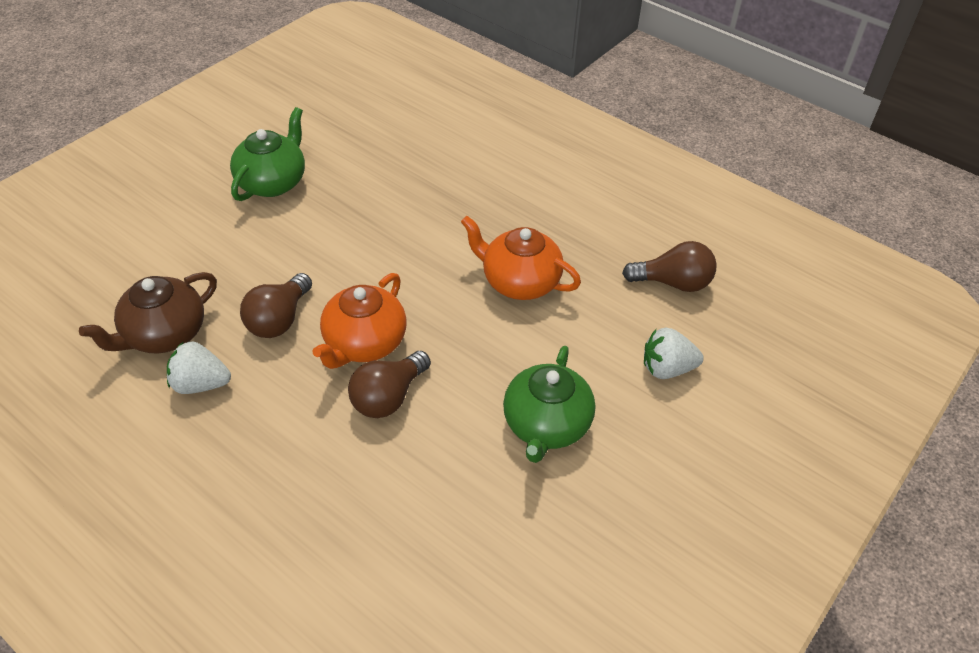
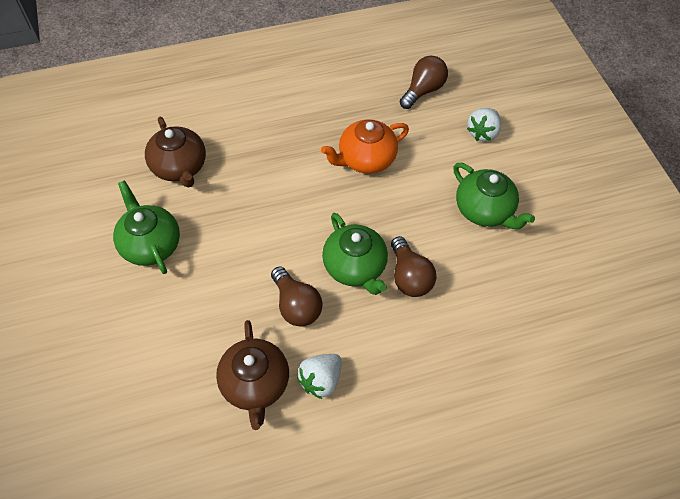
camera: 55 degrees left, 10 degrees up
(364, 343) = (355, 267): orange teapot -> green teapot
(378, 154) = (180, 167): none -> brown teapot

